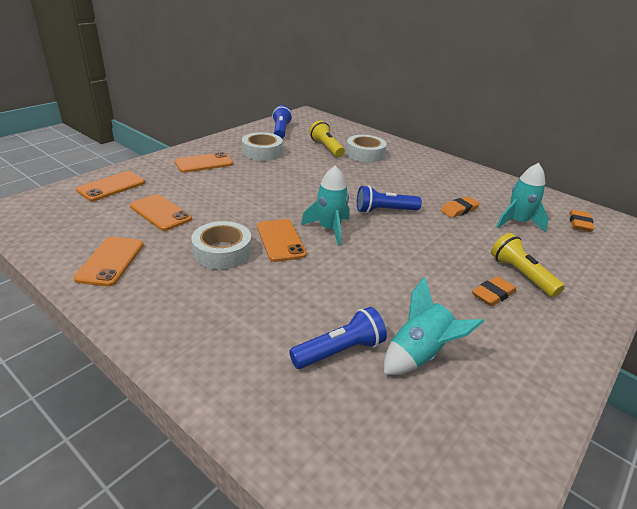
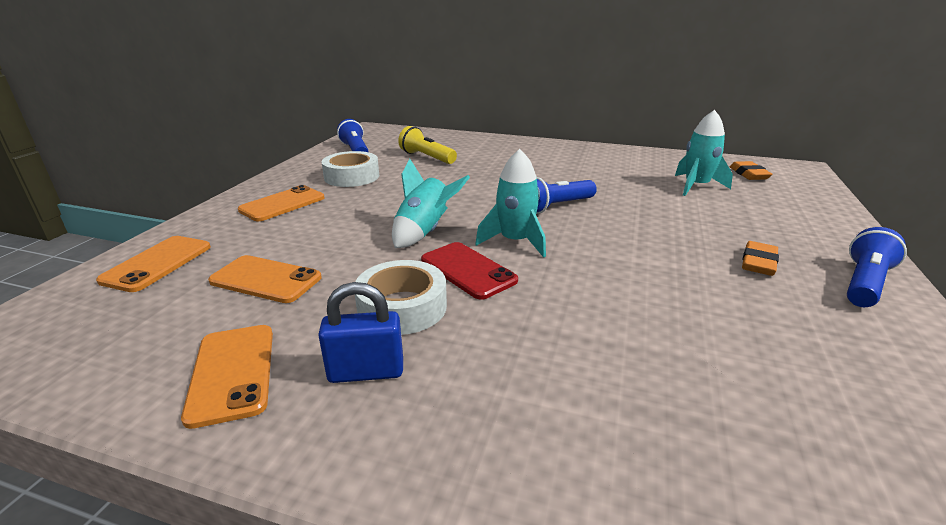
camera: 20 degrees left, 5 degrees down
(175, 282) = (366, 372): none -> blue padlock
(280, 240) = (468, 270): orange phone -> red phone
(340, 351) = (679, 389): blue flashlight -> blue flashlight (864, 283)
(365, 154) = (476, 155): white tape -> none
(419, 354) = (768, 358): turquoise rocket -> turquoise rocket (424, 232)
(459, 210) = (630, 187): orange eraser -> none
(521, 274) = (758, 235): yellow flashlight -> none

